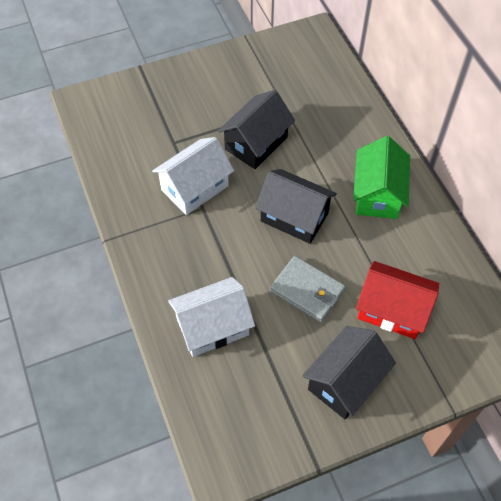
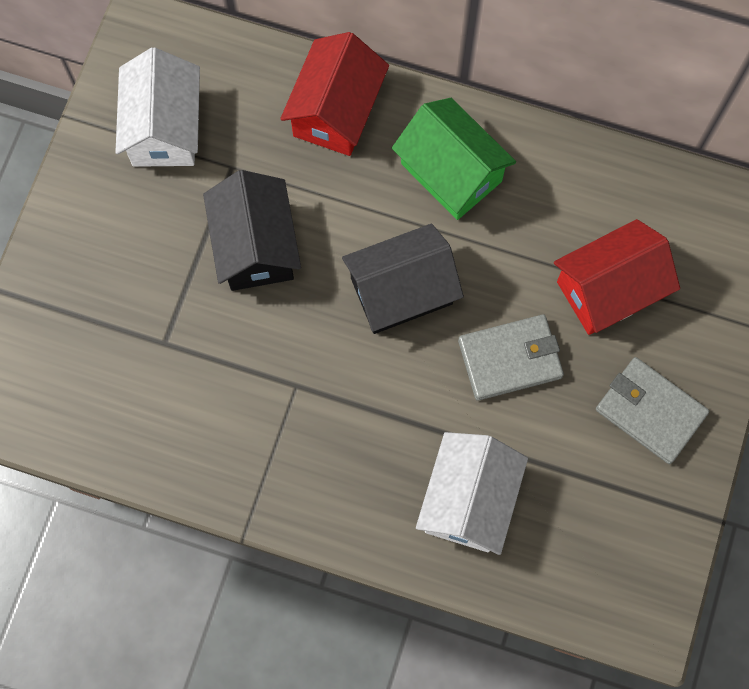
camera: 50 degrees left, 15 degrees up
(195, 188) = (258, 371): white house -> white house (164, 128)
(345, 381) = (650, 411): black house -> grey wallet
(356, 127) = (336, 111): none -> red house

